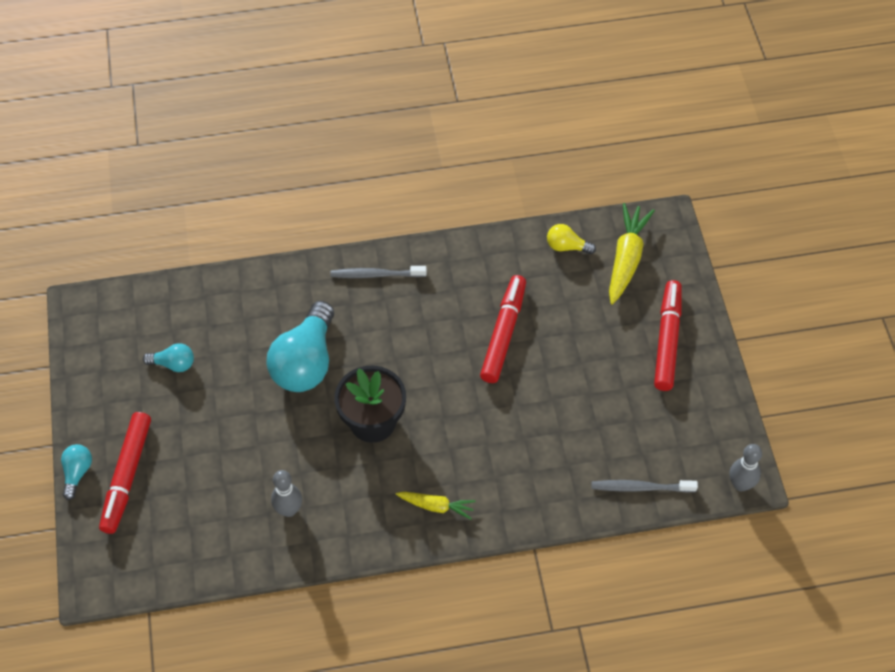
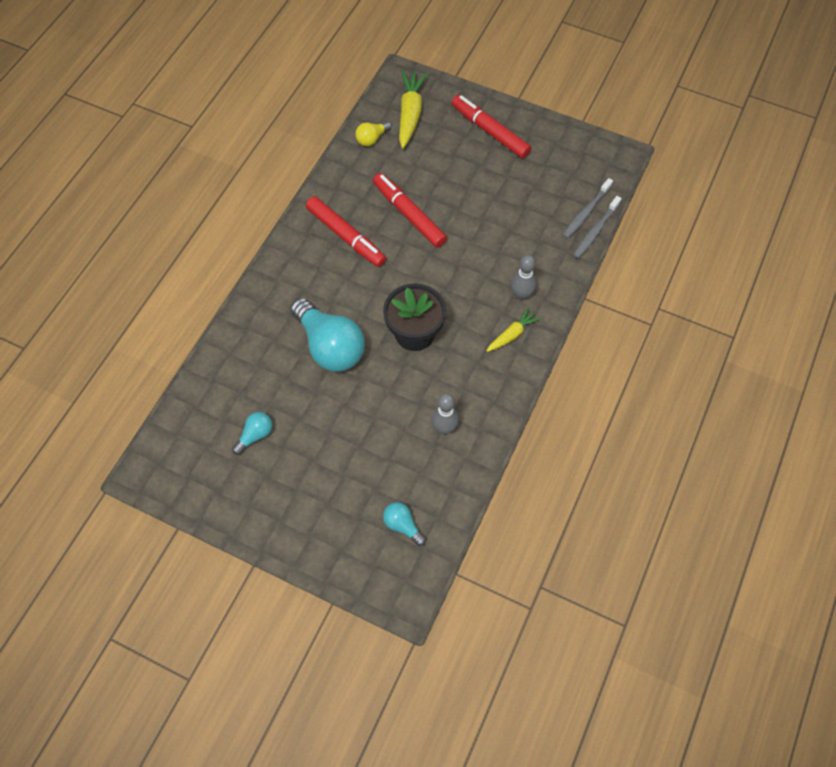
camera: 55 degrees left, 5 degrees up
(77, 473) = (296, 559): turquoise light bulb -> turquoise light bulb (402, 525)
(127, 475) = (328, 523): red marker -> red marker (345, 236)
(376, 275) = (294, 259): grey toothbrush -> grey toothbrush (595, 231)
(626, 259) = (410, 114): yellow carrot -> yellow carrot turned 45 degrees clockwise
(740, 484) = (623, 160): grey bowling pin -> grey bowling pin (521, 295)

